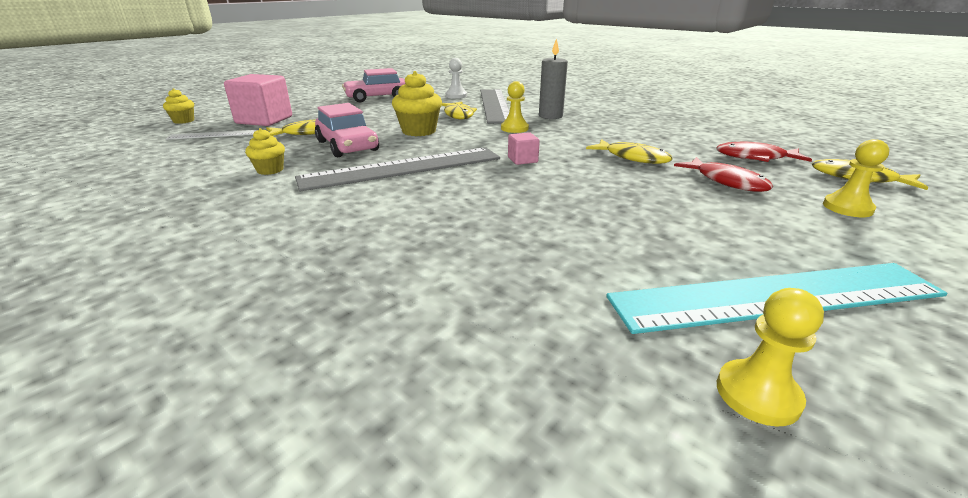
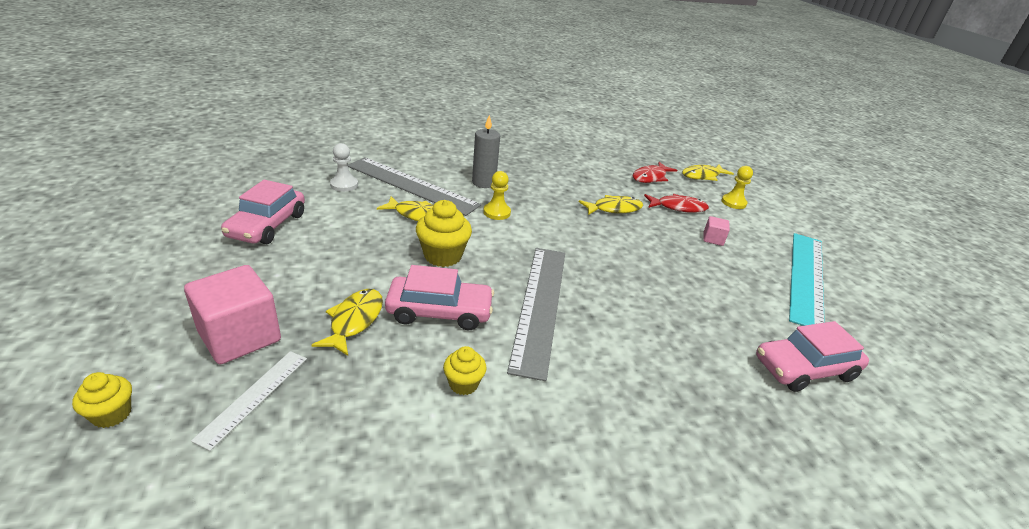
camera: 60 degrees left, 5 degrees up
(499, 327) = (804, 369): none -> pink car
(522, 160) = (576, 247): pink cube -> pink cube (713, 239)
(757, 394) = (871, 327): yellow pawn -> none

